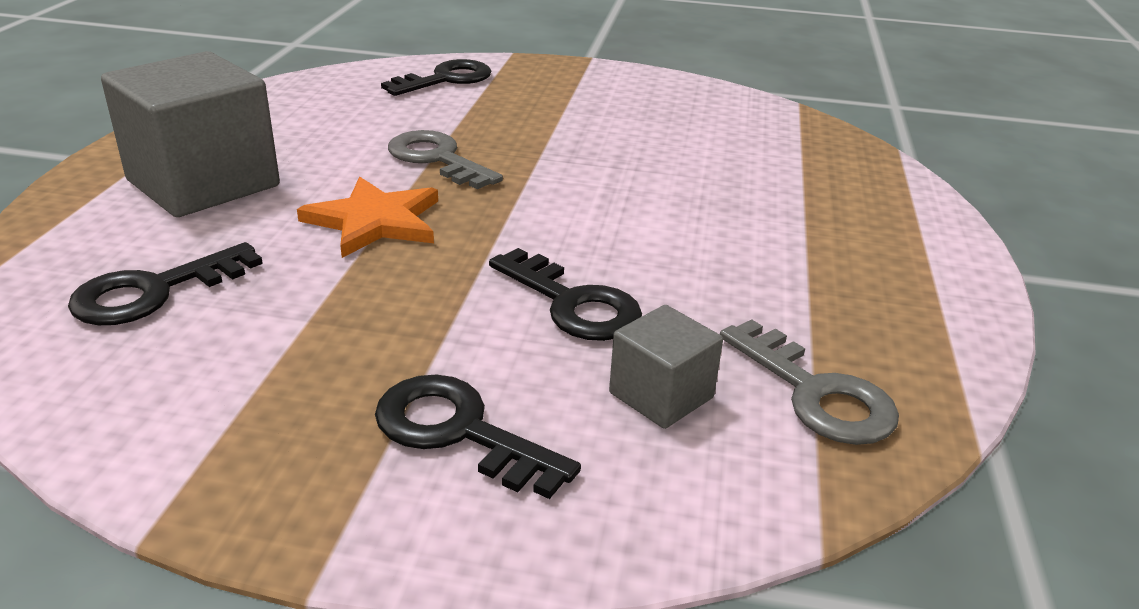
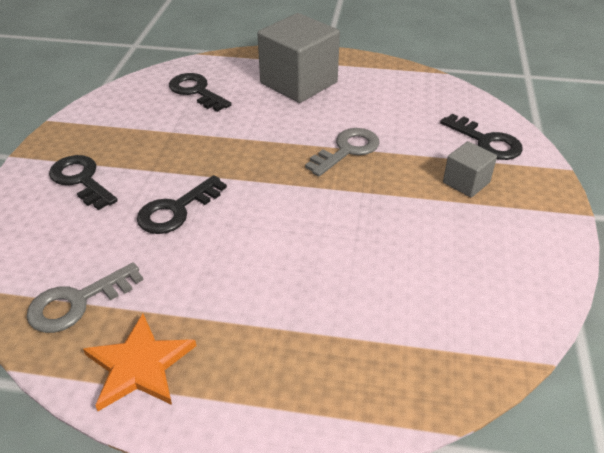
camera: 90 degrees right, 10 degrees up
(375, 221) = (263, 137): orange star -> orange star (139, 365)
(459, 432) = (81, 180): black key -> black key turned 75 degrees counterclockwise
(661, 395) = (90, 241): grey cube -> grey cube (466, 182)

